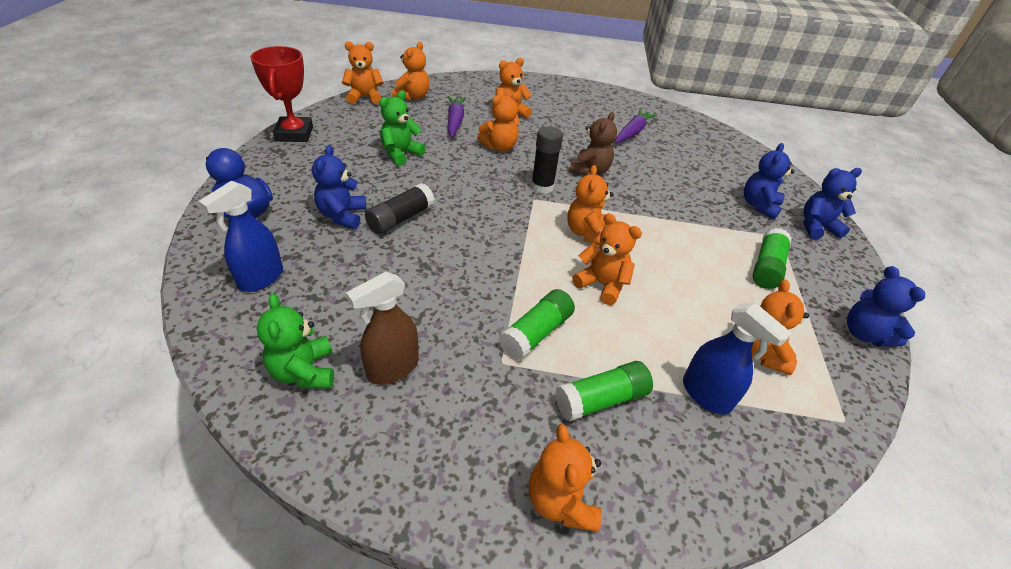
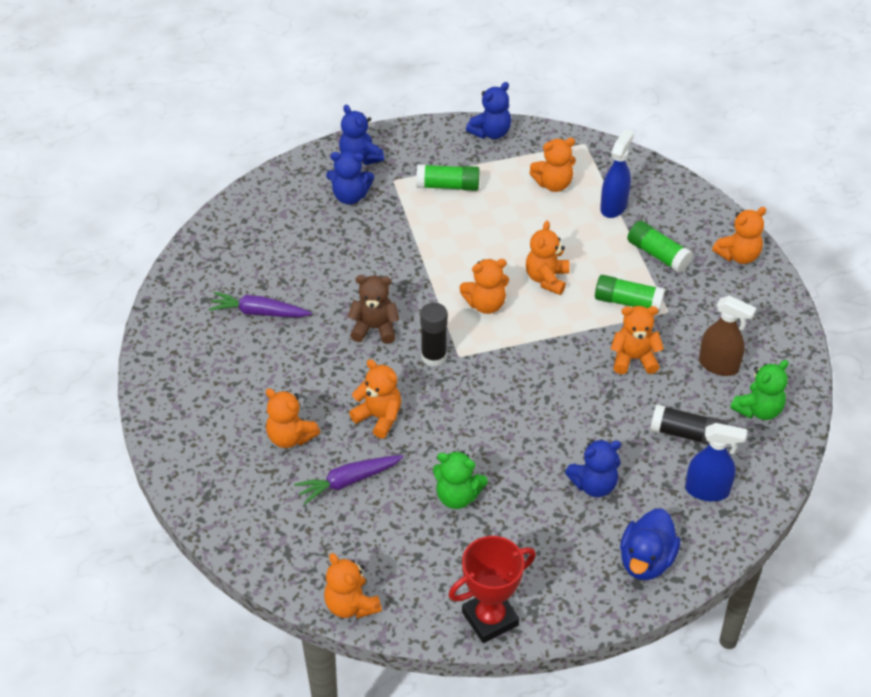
camera: 110 degrees left, 5 degrees up
(401, 219) = (565, 440): black glue stick -> black glue stick (686, 434)
(412, 96) = (312, 555): orange teddy bear -> orange teddy bear (634, 359)

